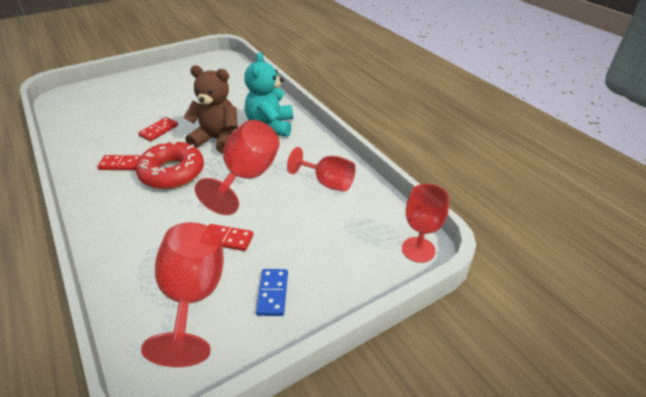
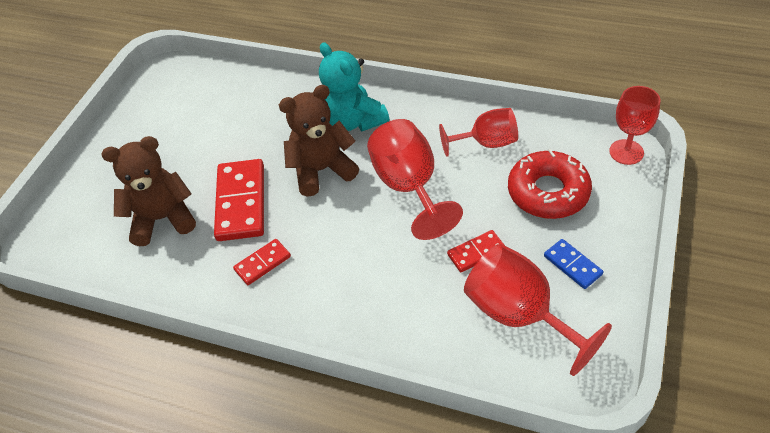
camera: 35 degrees left, 10 degrees up
(118, 116) = (162, 219): none -> brown teddy bear
(159, 130) = (241, 202): red domino -> red domino, size x1.90
(172, 172) = (330, 233): red donut -> red donut (548, 192)

